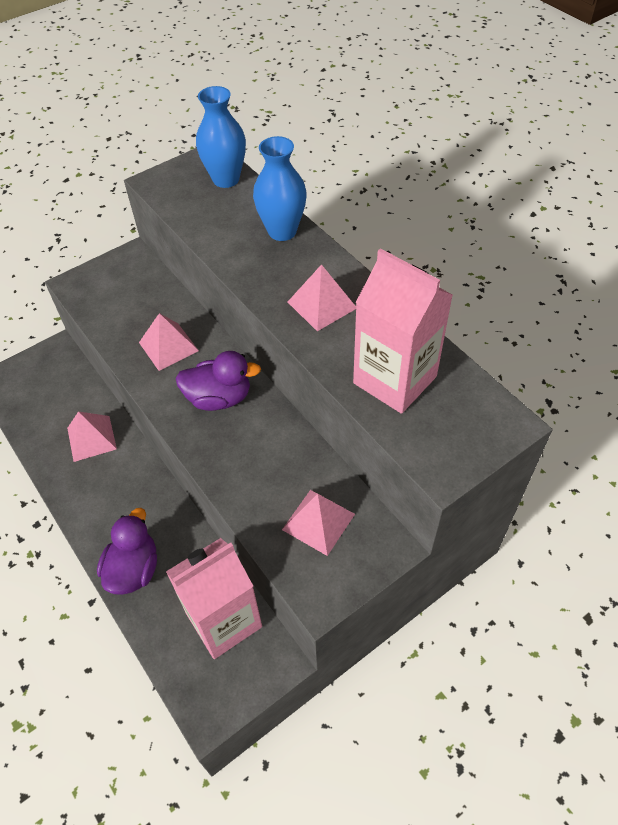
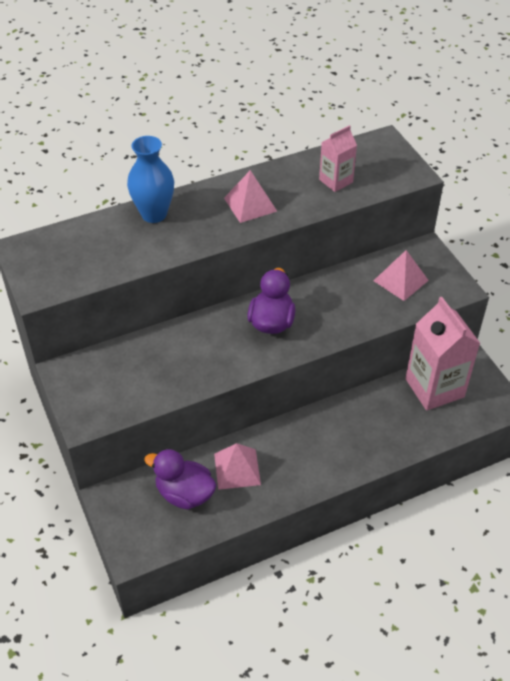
camera: 80 degrees left, 5 degrees down
(134, 569) = (382, 443): purple duck -> purple duck (184, 494)
(168, 346) = (201, 351): pink pyramid -> none
(226, 179) = (63, 241): blue vase -> none
(395, 380) = (336, 181): pink carton -> pink carton, size x0.55

